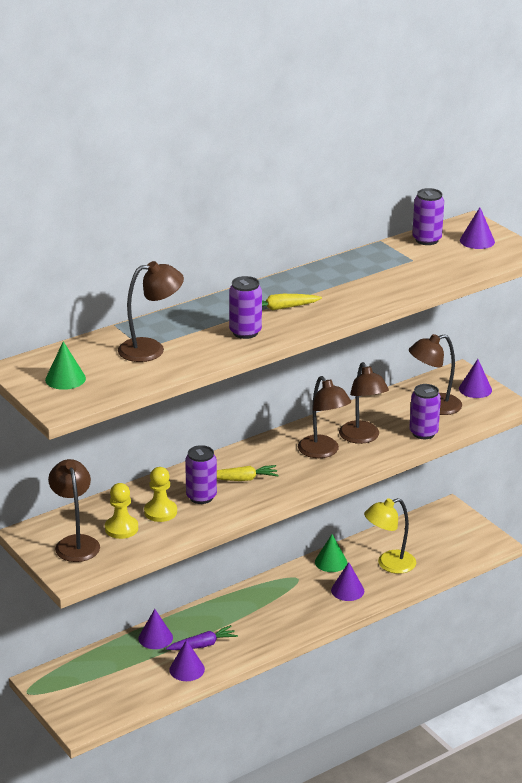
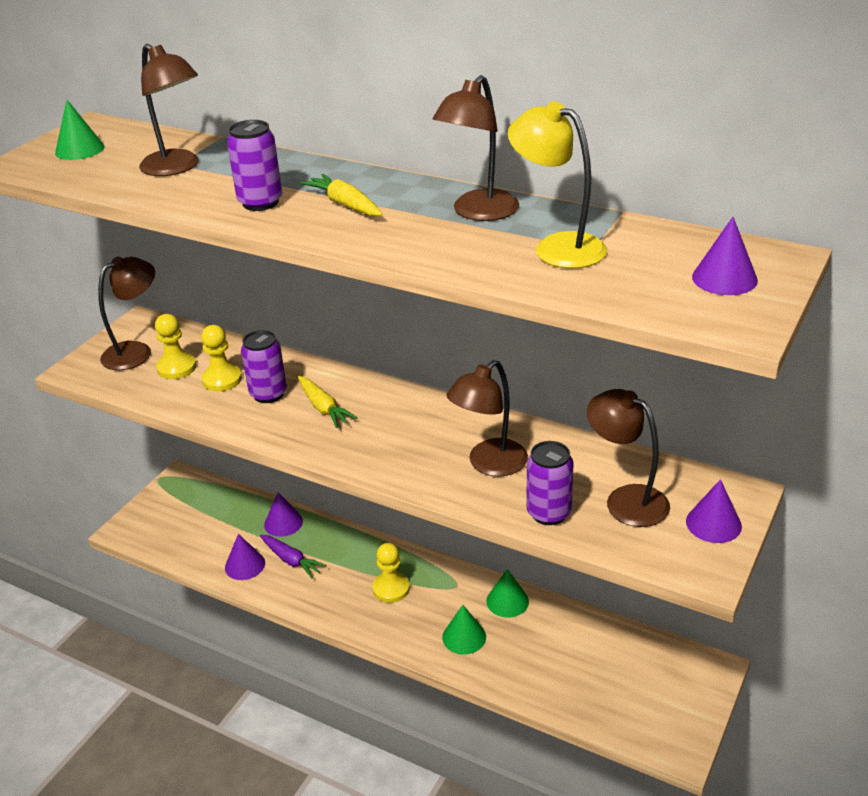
camera: 65 degrees right, 5 degrees up
(275, 607) = (391, 588): none -> yellow pawn
(323, 452) = (429, 445): brown lamp -> brown lamp (478, 213)
(347, 590) = (464, 637): purple cone -> green cone
(389, 564) = (544, 655): yellow lamp -> yellow lamp (557, 247)
(426, 240) = (670, 240): purple can -> none

